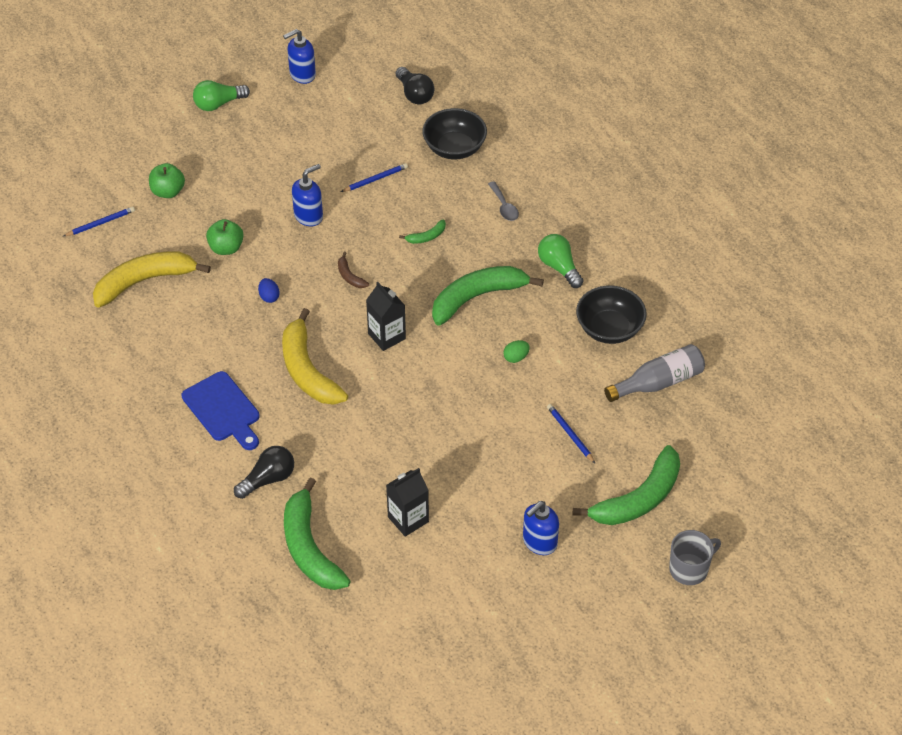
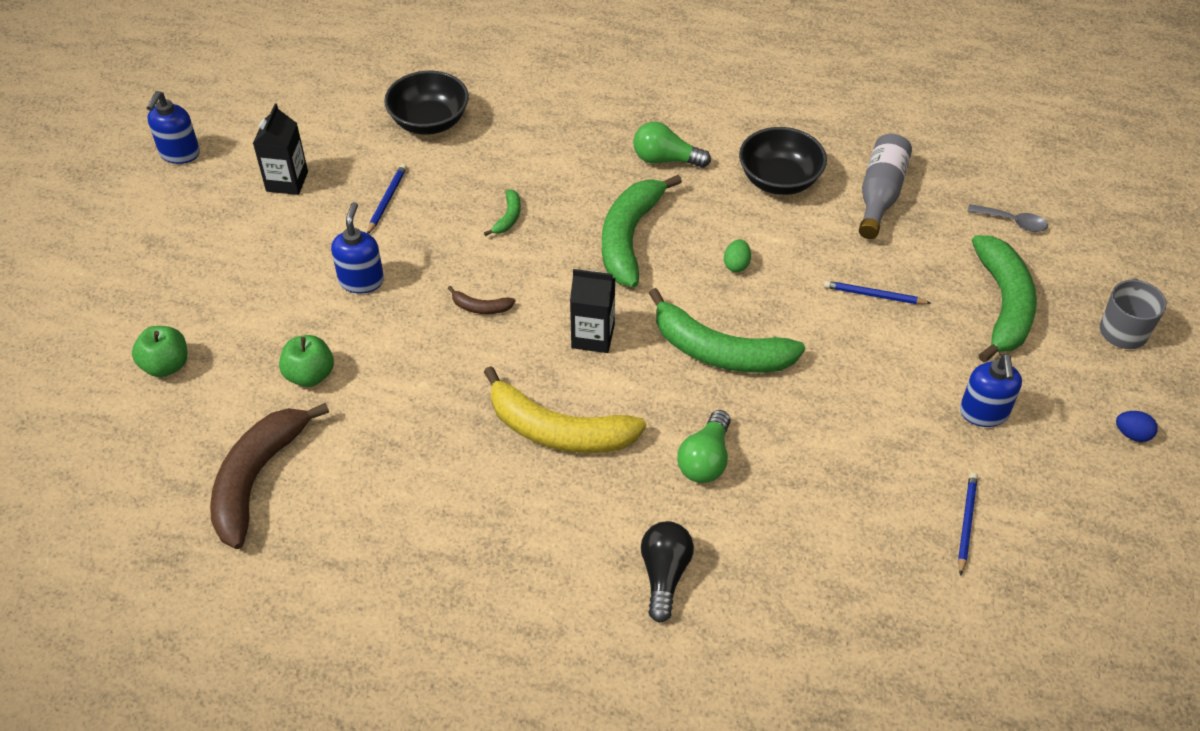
camera: 45 degrees left, 0 degrees up
(100, 223) = (122, 456): blue pencil -> blue pencil (966, 523)
(144, 281) = (256, 479): yellow banana -> brown banana
(218, 104) = (116, 239): green light bulb -> green light bulb (705, 459)
(223, 410) = (522, 543): blue cutting board -> none
(269, 297) = (422, 389): blue egg -> blue egg (1132, 434)
(309, 548) = (798, 608): green banana -> green banana (719, 351)
(408, 519) = (848, 494): black carton -> black carton (287, 181)
(414, 94) = (325, 100): black light bulb -> none
(504, 206) = (545, 142): grey spoon -> grey spoon (1012, 222)

